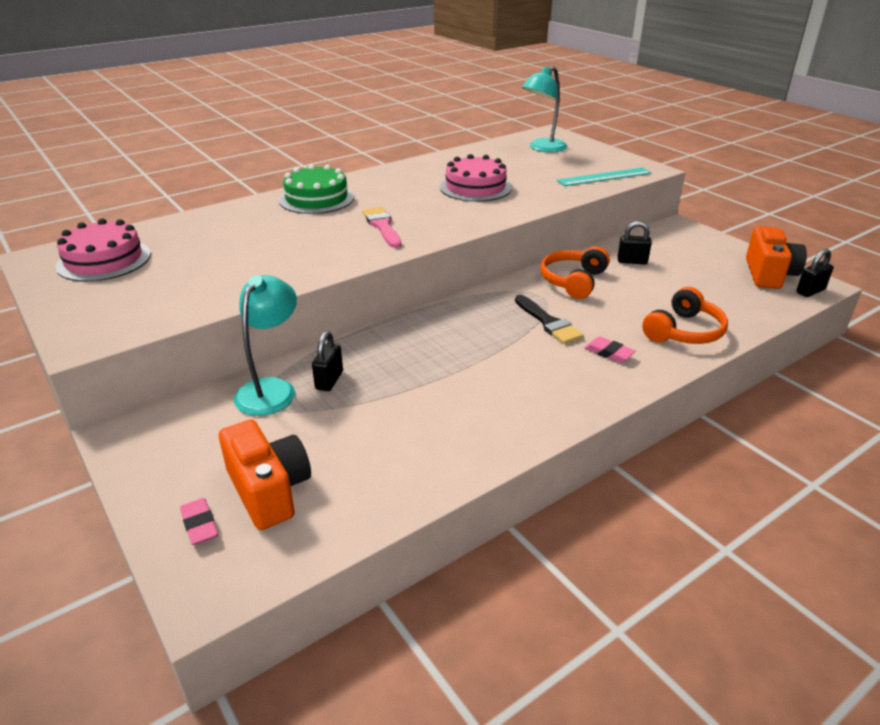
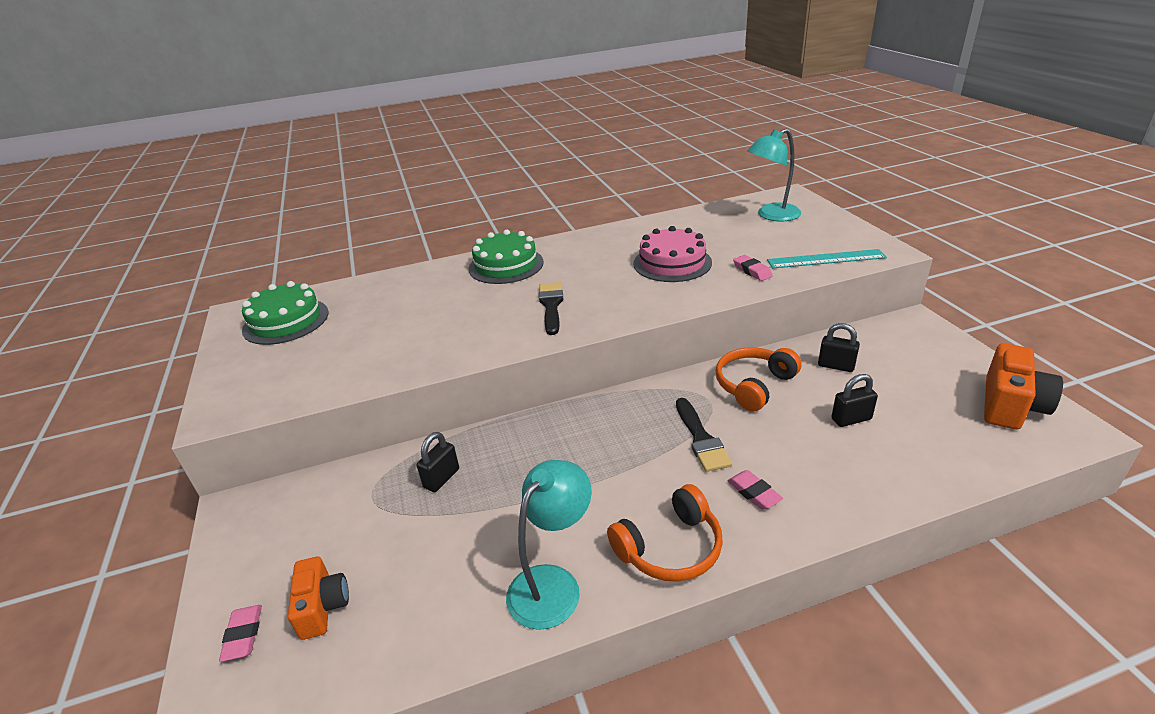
camera: 20 degrees right, 0 degrees up
(104, 260) = (286, 321): pink cake -> green cake
(269, 490) = (322, 607): orange camera -> orange camera, size x0.66
(271, 389) = (384, 479): turquoise lamp -> turquoise lamp (553, 584)
(382, 226) = (551, 305): pink brush -> black brush
(548, 189) = (752, 271): none -> pink eraser
(684, 331) = (861, 476): orange headphones -> orange headphones (670, 548)
(810, 291) = (1061, 439): black padlock -> black padlock (851, 419)

